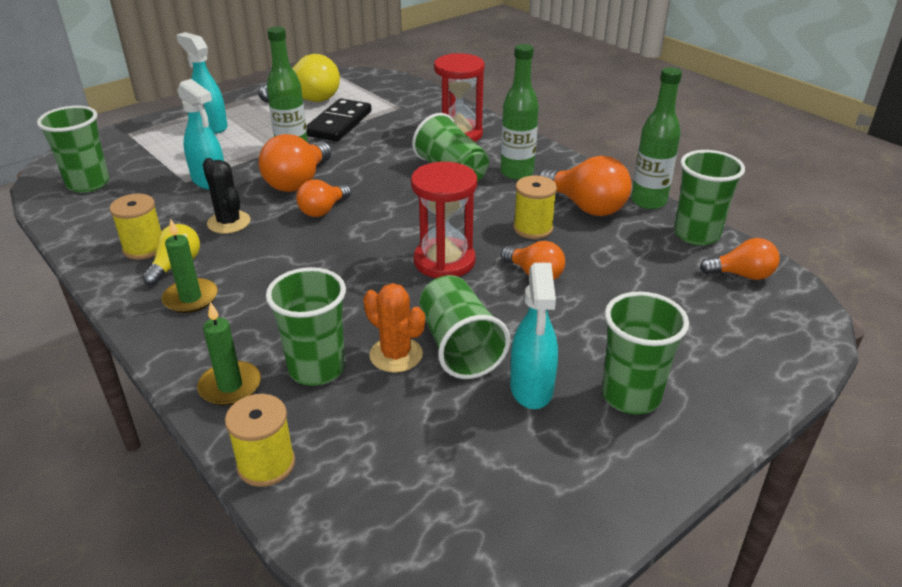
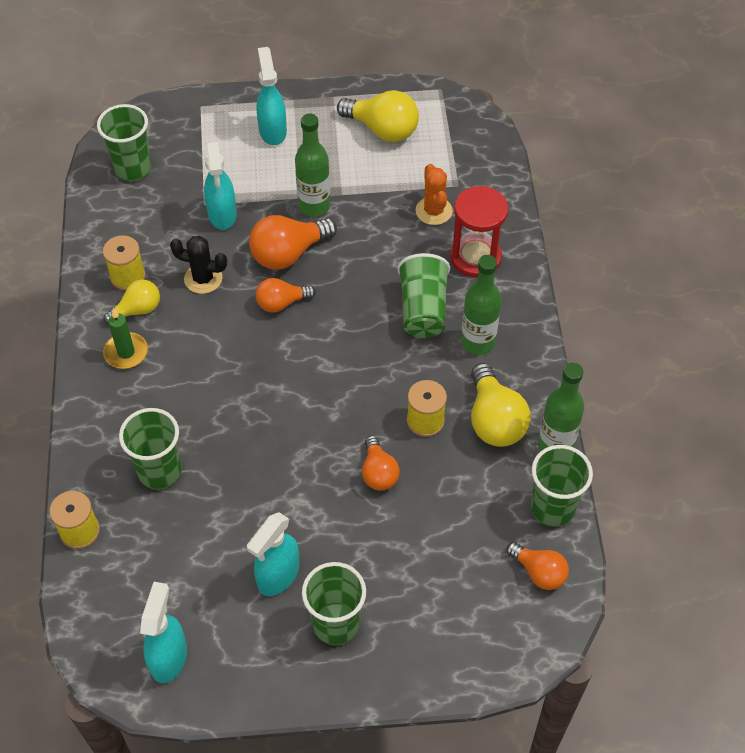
camera: 35 degrees right, 20 degrees up
(229, 222) = (203, 278): black cactus -> black cactus turned 75 degrees counterclockwise
(230, 386) = (99, 454): green candle -> none
(339, 123) = (383, 184): black domino -> none
(396, 355) = (217, 491): orange cactus -> orange cactus (434, 211)
(444, 261) = (325, 417): red hourglass -> none
(459, 347) = (263, 510): green cup -> none
(495, 525) = (169, 657): none -> turquoise spray bottle
(585, 207) = (494, 420): orange light bulb -> yellow light bulb

